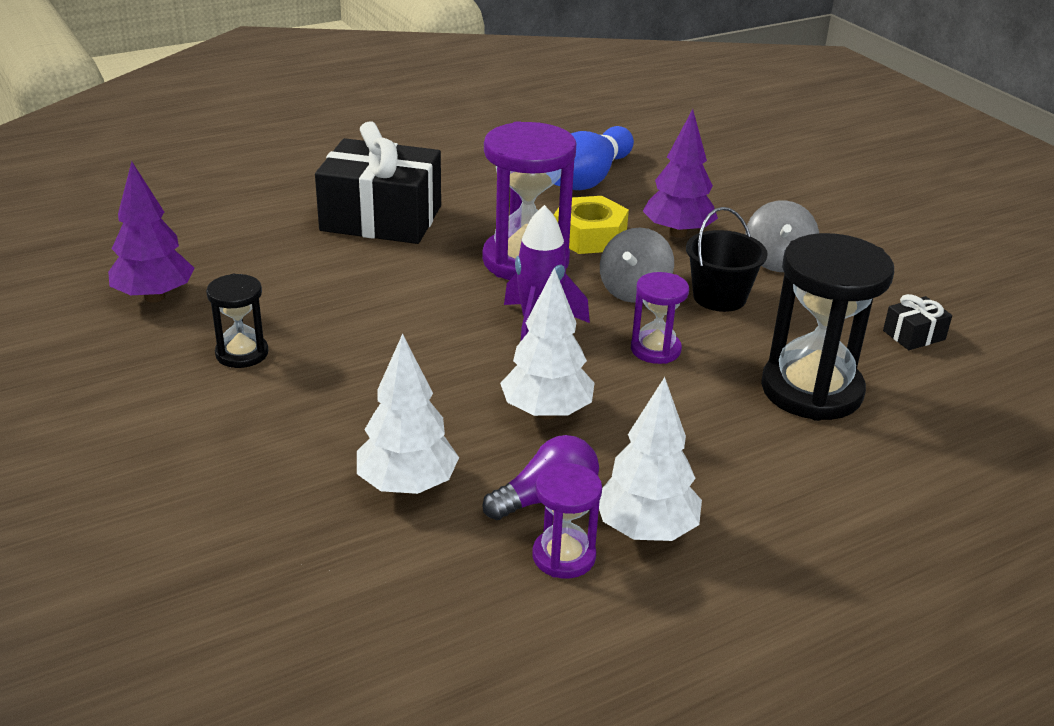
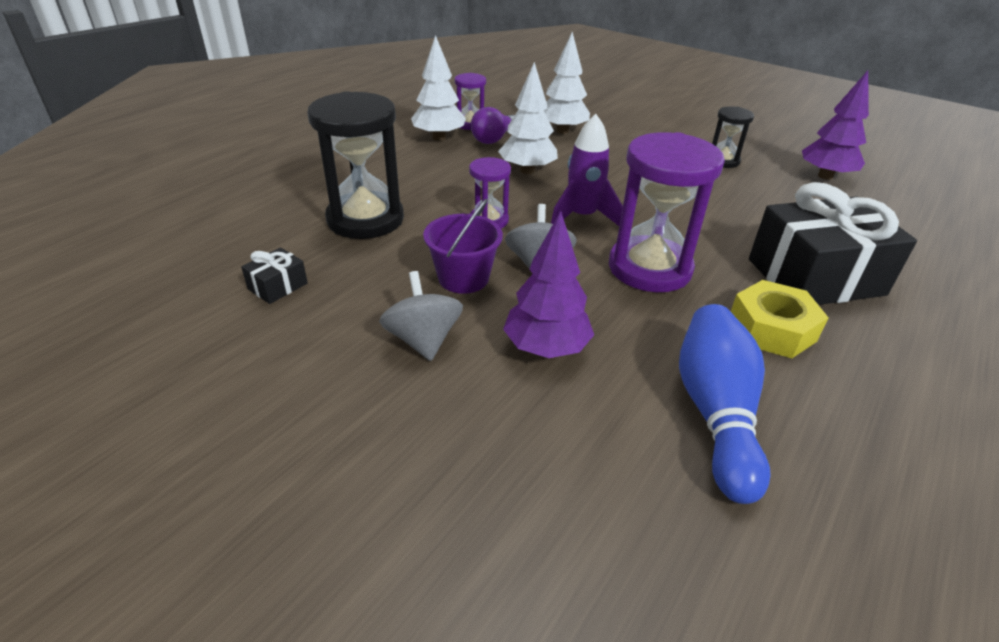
camera: 155 degrees right, 5 degrees up
(589, 236) = (626, 314): yellow nut -> yellow nut (771, 329)
(719, 297) = (463, 278): black bucket -> purple bucket

